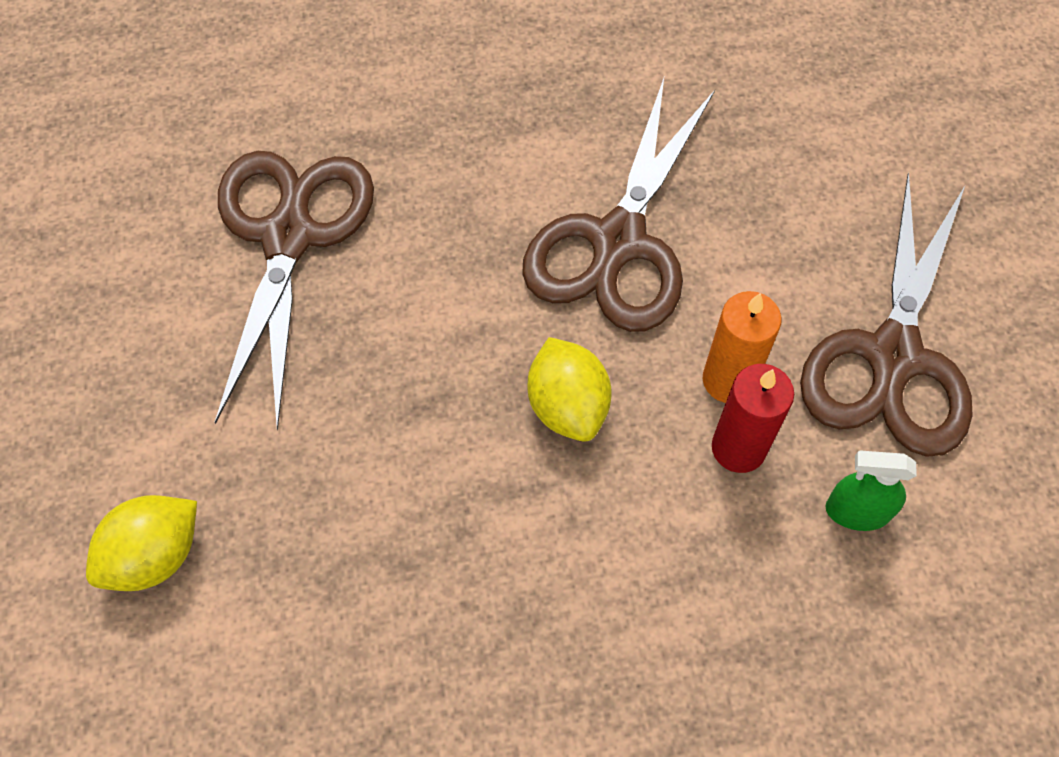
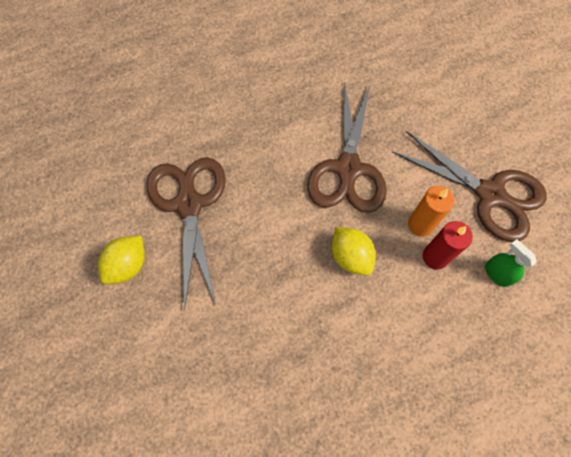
camera: 15 degrees left, 5 degrees up
(155, 555) = (175, 385): yellow lemon -> yellow lemon (128, 265)
(857, 511) = (497, 274): green spray bottle -> green spray bottle turned 60 degrees clockwise
(893, 356) = (490, 194): brown scissors -> brown scissors turned 60 degrees counterclockwise

